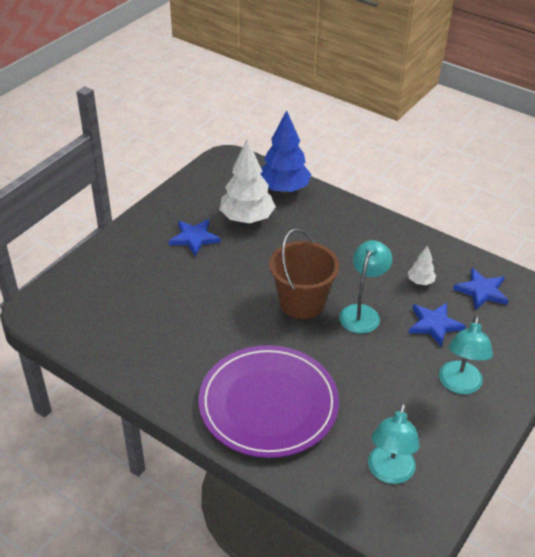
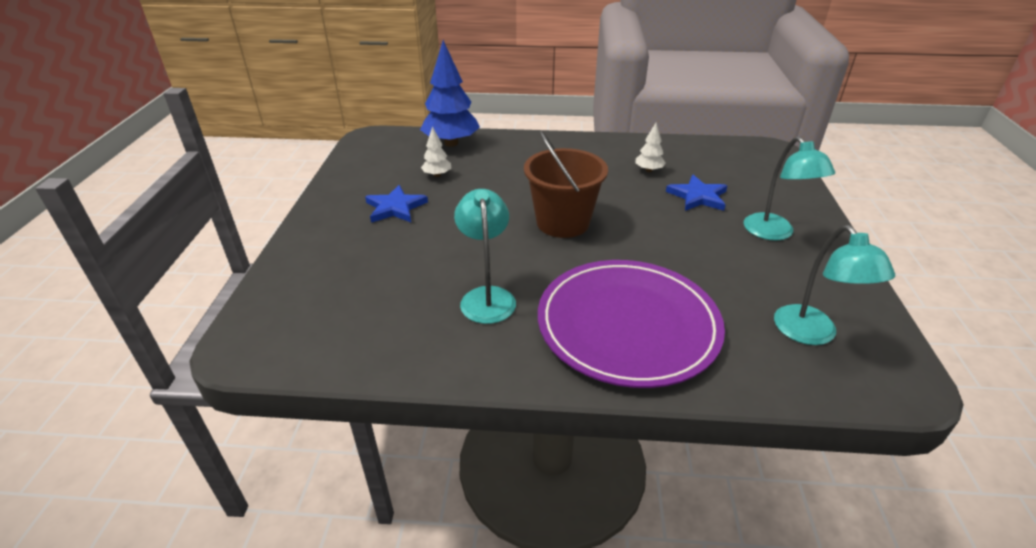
camera: 30 degrees left, 5 degrees down
(247, 218) = (437, 175): white tree -> white tree, size x0.47
(362, 313) = (627, 210): turquoise lamp -> turquoise lamp (487, 296)
(481, 291) = (704, 160): blue star -> none

